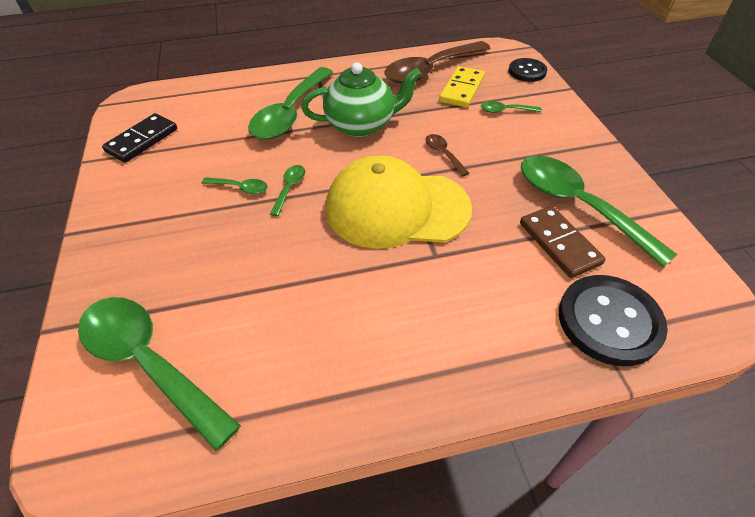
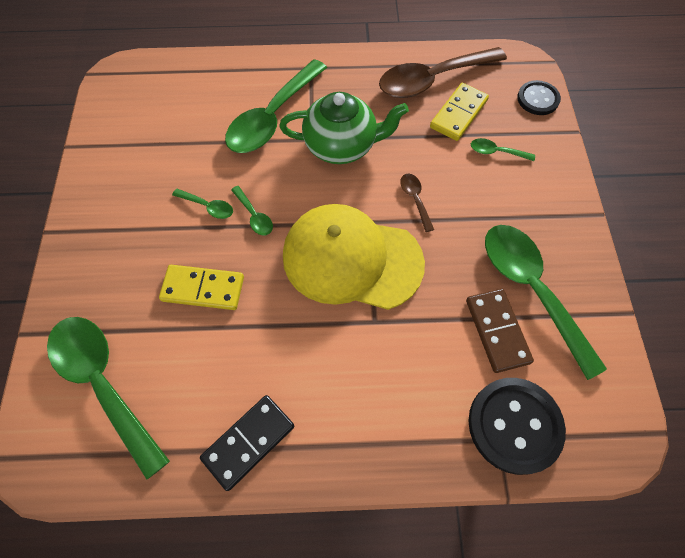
camera: 10 degrees right, 15 degrees up
(142, 140) = (123, 129): black domino -> black domino (249, 442)
(248, 256) = (203, 288): none -> yellow domino
(289, 188) = (254, 216): green spoon -> green spoon turned 120 degrees clockwise

